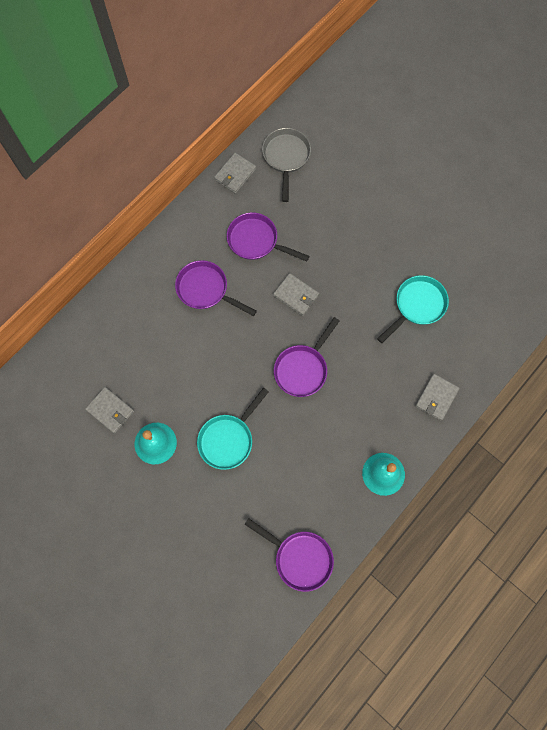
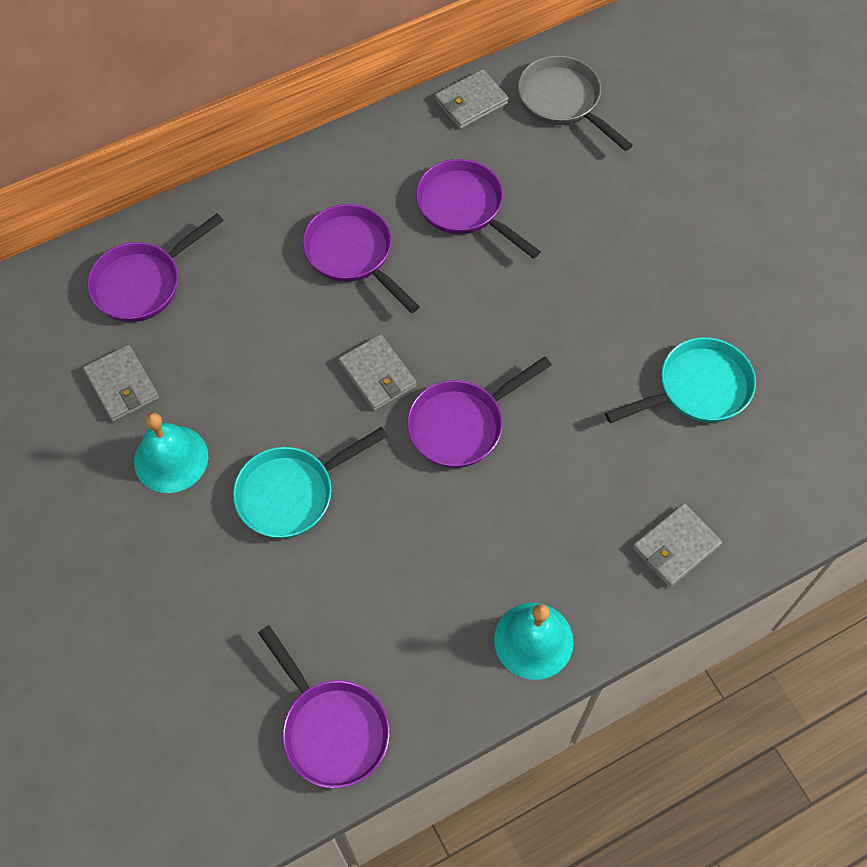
camera: 20 degrees right, 10 degrees down
(96, 346) = (143, 283): none -> purple pan
(286, 158) = (563, 102): grey pan -> grey pan turned 60 degrees counterclockwise
(296, 295) = (496, 308): grey wallet -> grey wallet (377, 375)

